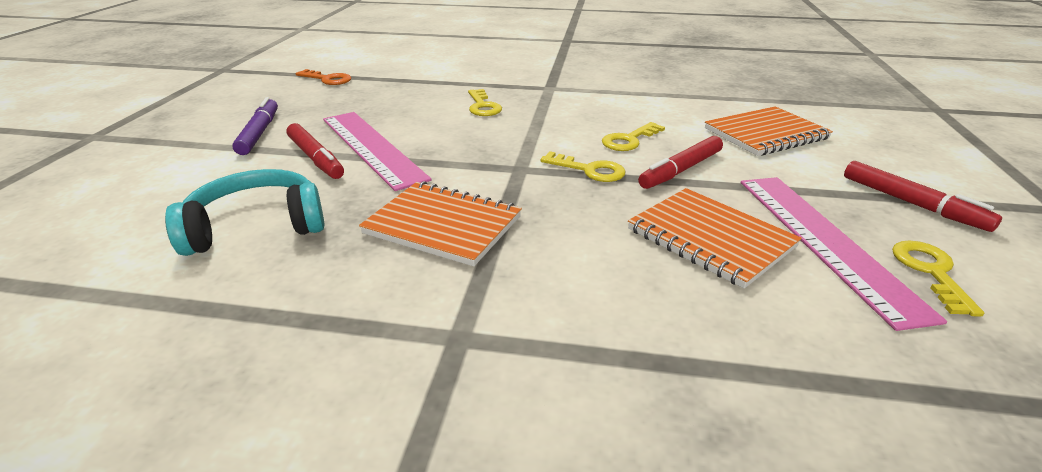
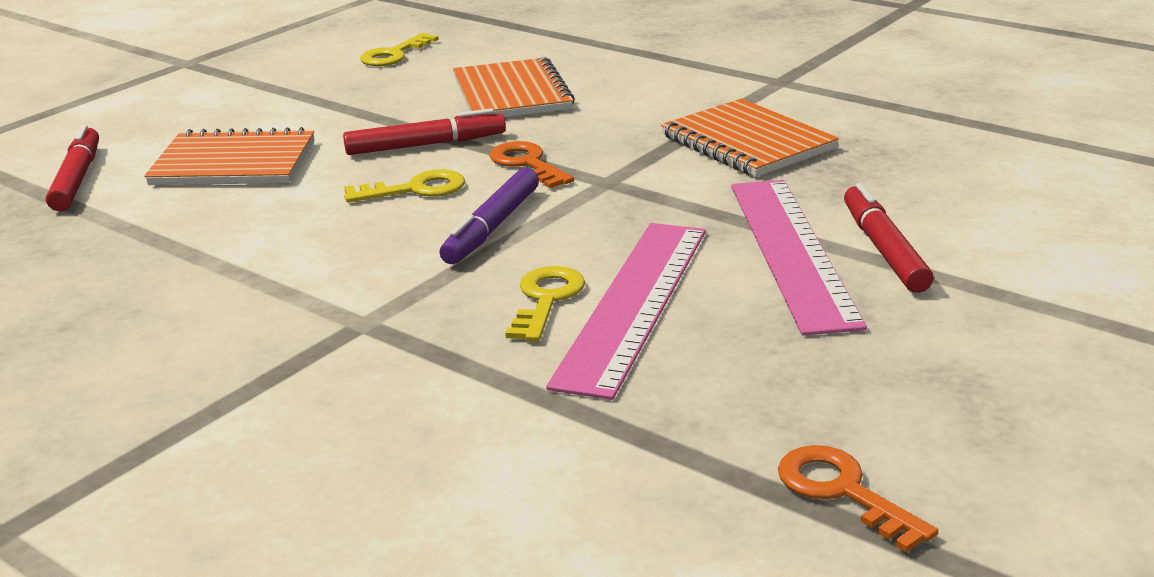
camera: 150 degrees left, 5 degrees down
(256, 226) = (955, 176): turquoise headphones -> none
(259, 133) = (991, 324): purple marker -> purple marker (492, 227)
(589, 170) = (527, 164): yellow key -> orange key
(824, 241) = (424, 78): pink ruler -> pink ruler (634, 304)
(911, 203) = (285, 84): red marker -> red marker (77, 179)

